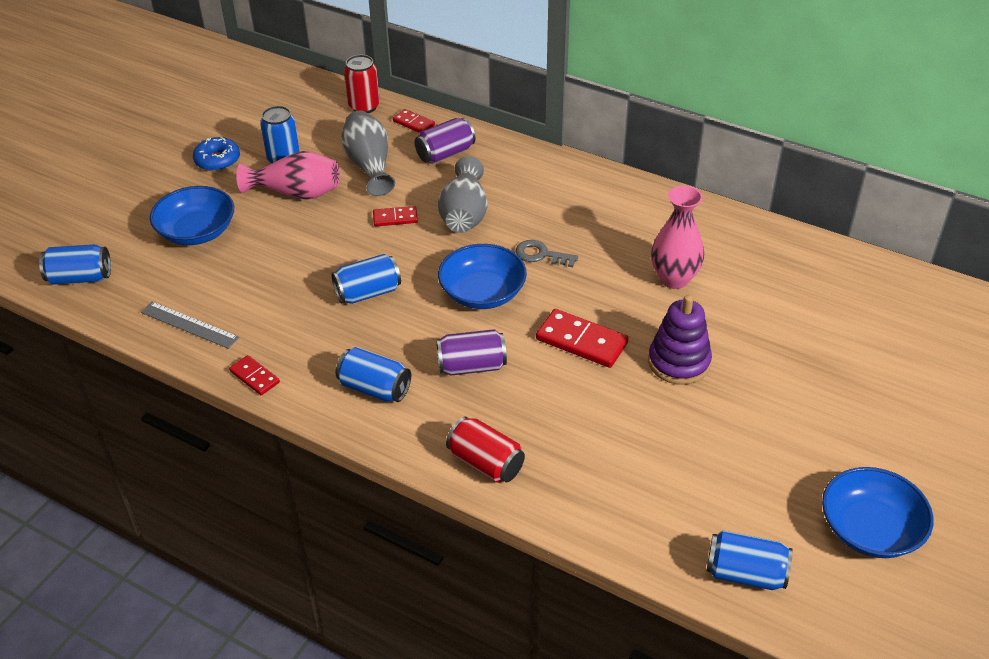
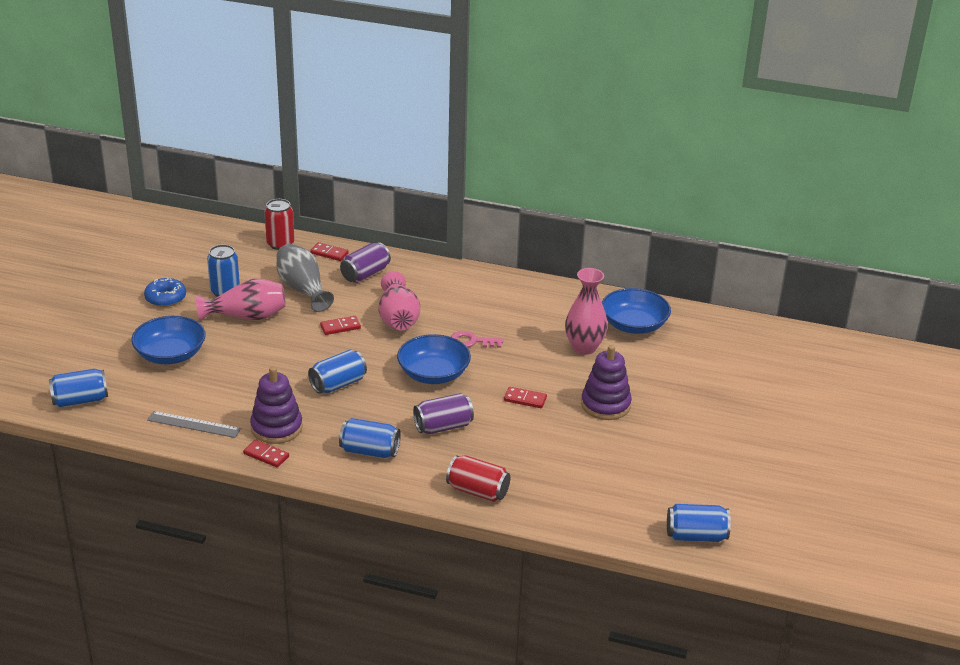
camera: 15 degrees left, 10 degrees down
(279, 341) = (276, 428): none -> purple stacking toy
(464, 214) = (398, 318): grey vase -> pink vase
(541, 255) = (472, 341): grey key -> pink key
(581, 341) = (525, 399): red domino -> red domino, size x0.58
(870, 529) = (777, 496): blue bowl -> blue bowl (634, 325)

